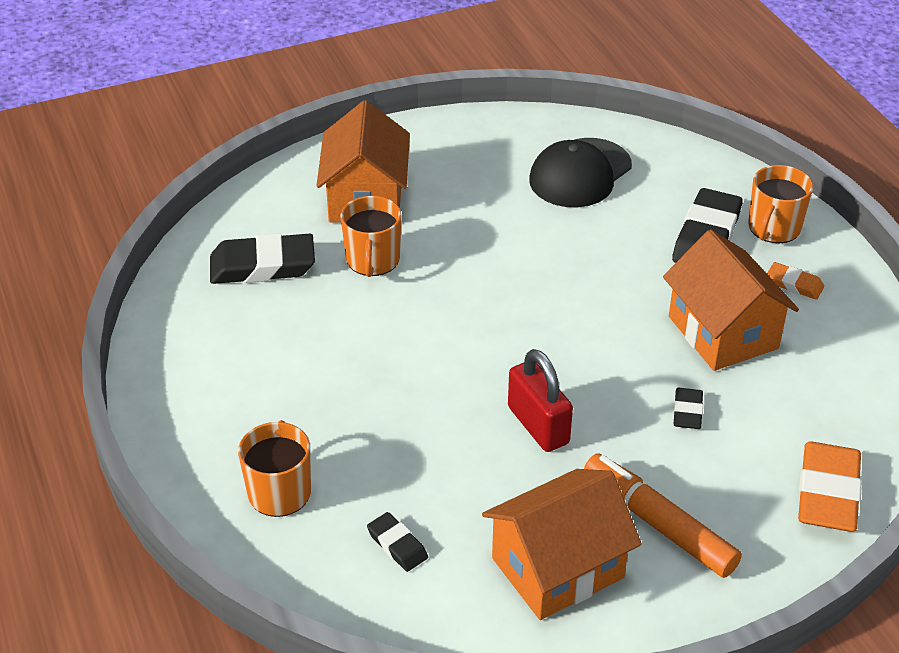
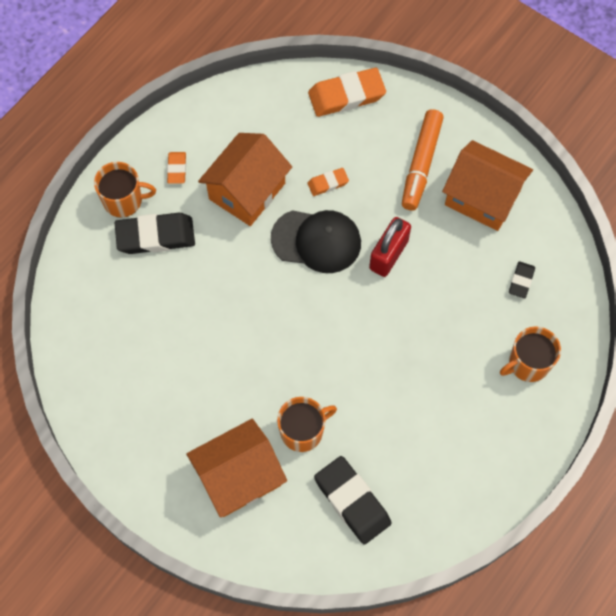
camera: 120 degrees left, 25 degrees up
(580, 173) = (127, 345): black cap -> black cap (316, 241)
(687, 412) = (328, 183): black eraser -> orange eraser

